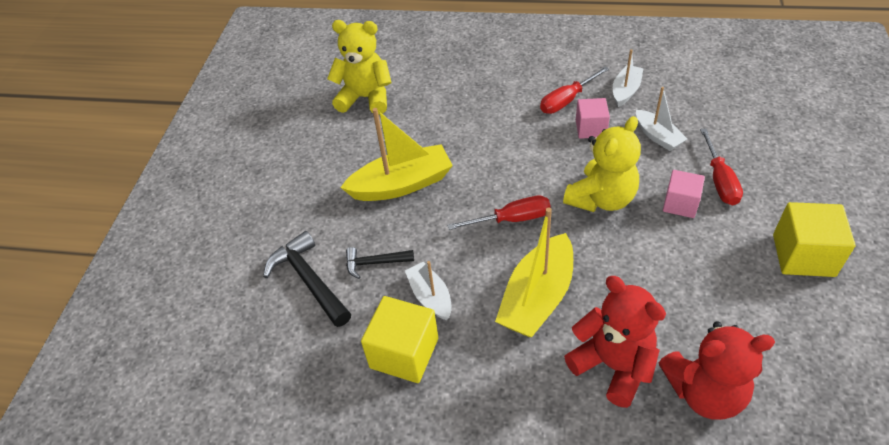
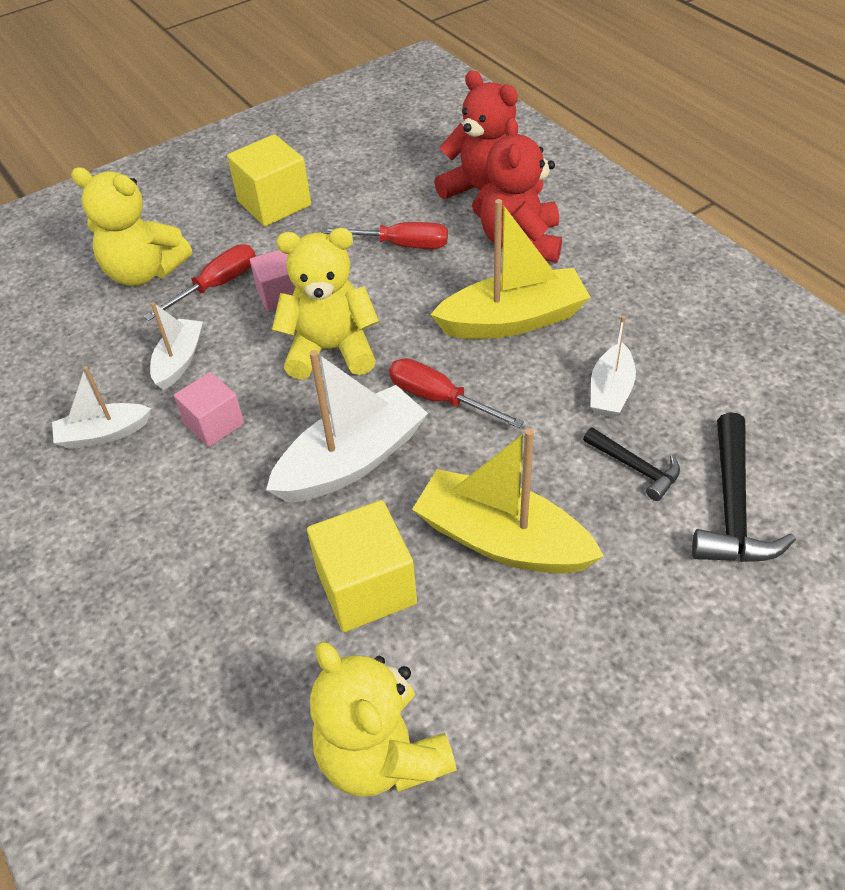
camera: 135 degrees left, 0 degrees up
(404, 353) = (688, 364): yellow cube -> yellow cube (366, 587)
(508, 162) = (352, 461): none -> white boat
(567, 100) = (172, 480): red screwdriver -> red screwdriver (401, 245)
(767, 156) = (144, 272): none -> yellow teddy bear

